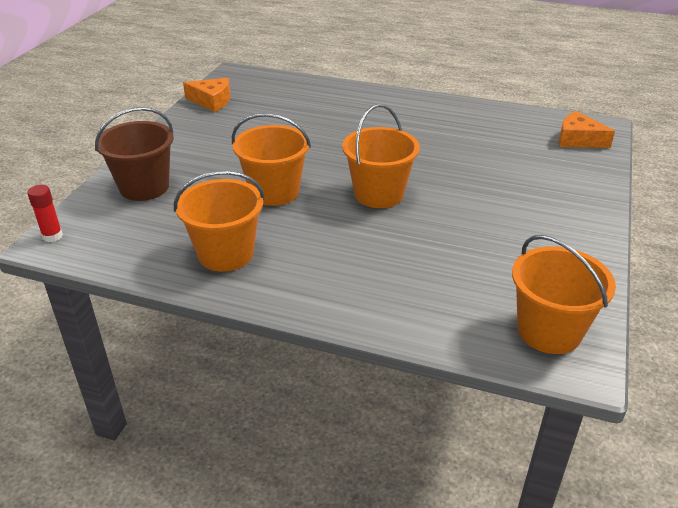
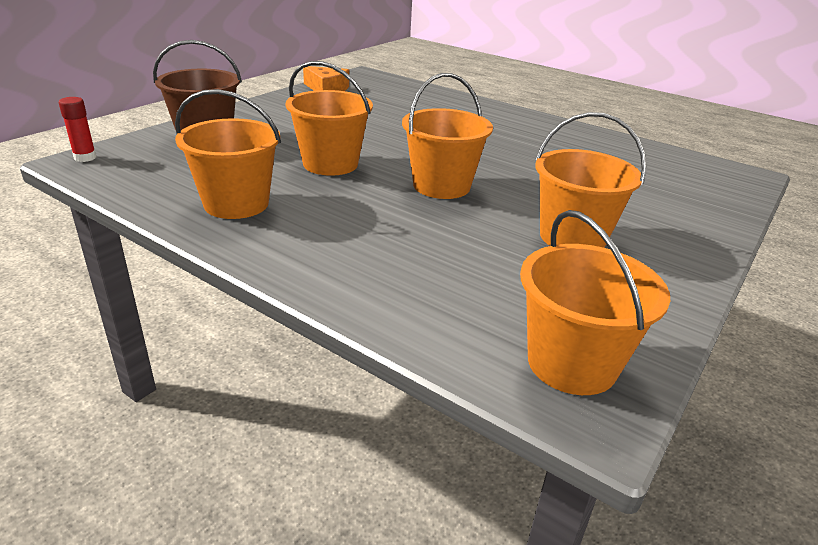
camera: 15 degrees right, 5 degrees down
(501, 222) = (572, 237): none -> orange bucket
(578, 139) = (711, 181): orange cheese -> none

